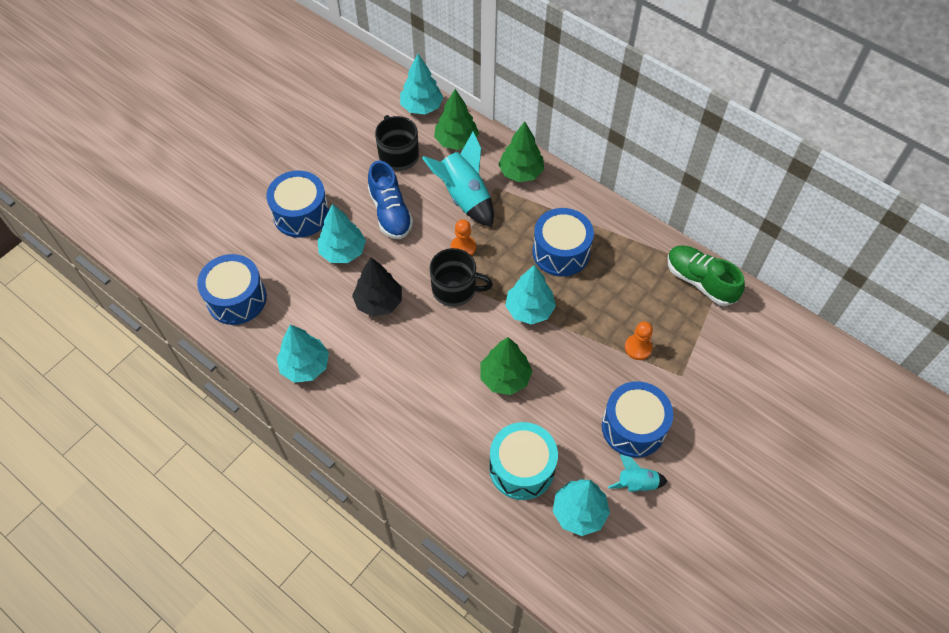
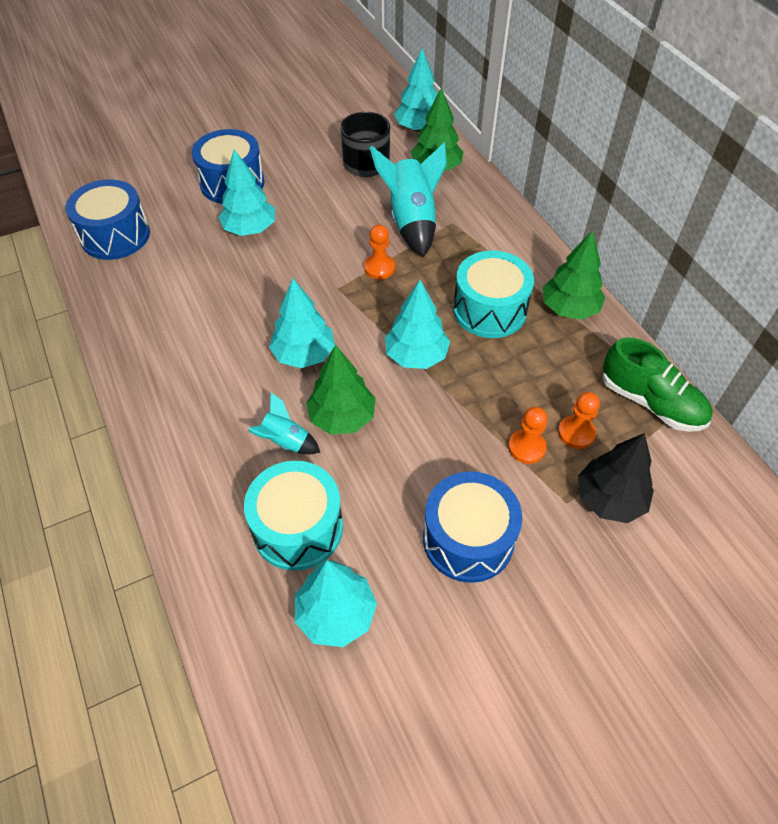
camera: 25 degrees right, 5 degrees down
(305, 366) = (135, 321): turquoise tree -> turquoise tree (304, 354)
(378, 302) = (253, 289): black tree -> black tree (609, 499)
(390, 212) = (323, 210): blue shoe -> none
(455, 289) = (344, 305): black mug -> none
(521, 172) = (490, 218): green tree -> green tree (569, 309)
(561, 252) = (489, 310): blue drum -> turquoise drum
(636, 483) = (433, 611): turquoise rocket -> turquoise rocket (285, 441)
(664, 324) = (576, 433): none -> orange pawn
(700, 281) = (650, 402): green shoe -> green shoe turned 150 degrees clockwise

